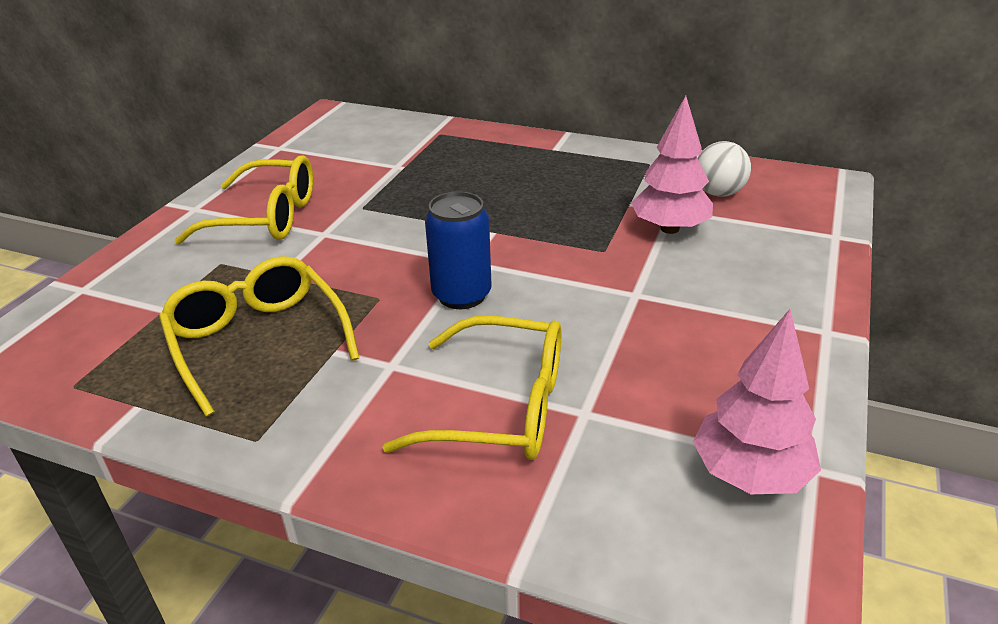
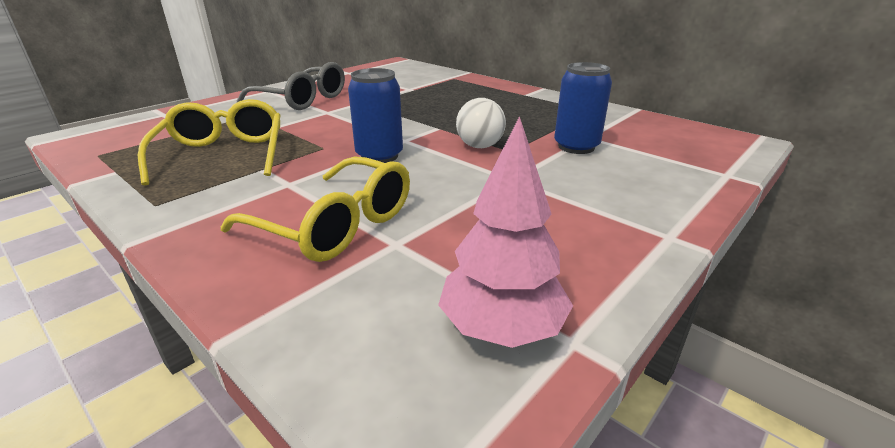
camera: 20 degrees right, 5 degrees down
(266, 217) = (302, 100): yellow glasses -> grey glasses
(669, 228) = (576, 147): pink tree -> blue can
(718, 193) = (636, 133): white ball -> white ball (479, 146)

